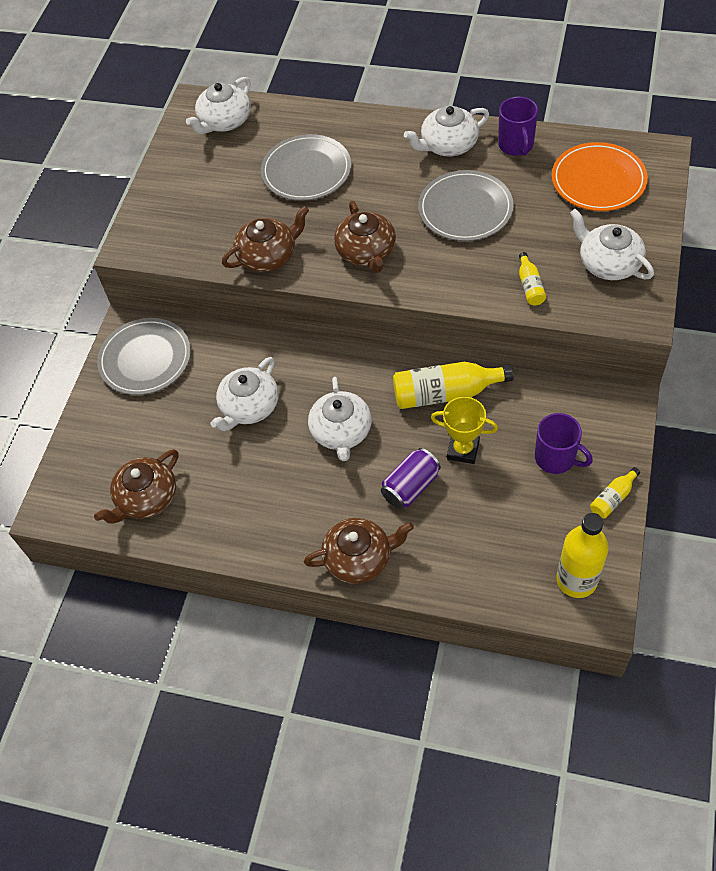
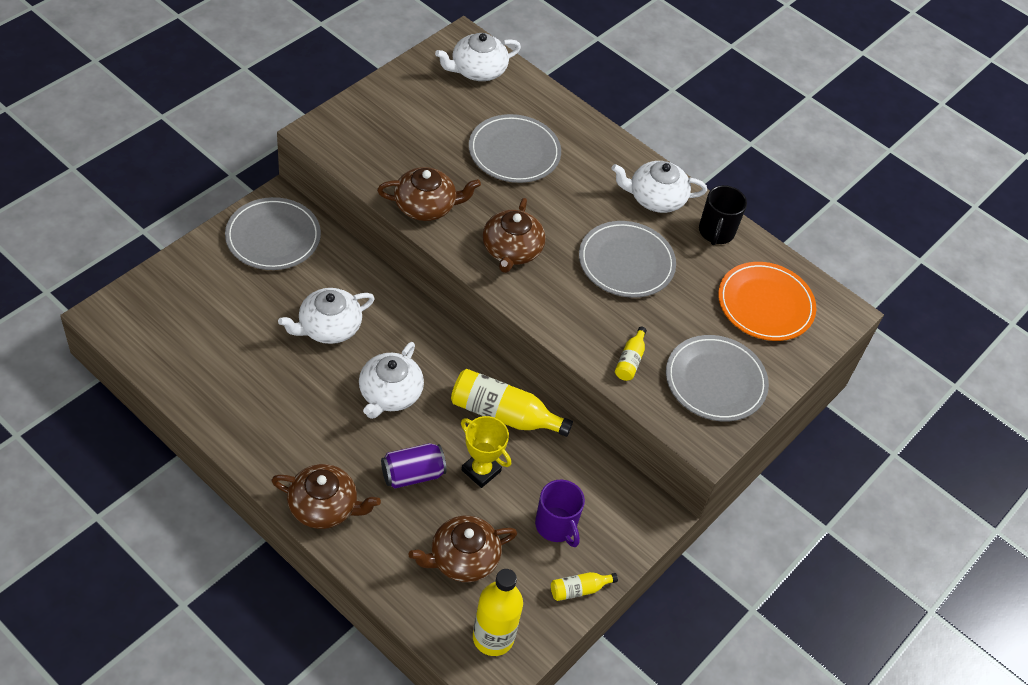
camera: 15 degrees right, 5 degrees down
(146, 498) = (189, 352): brown teapot -> brown teapot (463, 558)
(516, 145) = (716, 232): purple mug -> black mug
(608, 263) = (715, 381): white teapot -> grey plate

